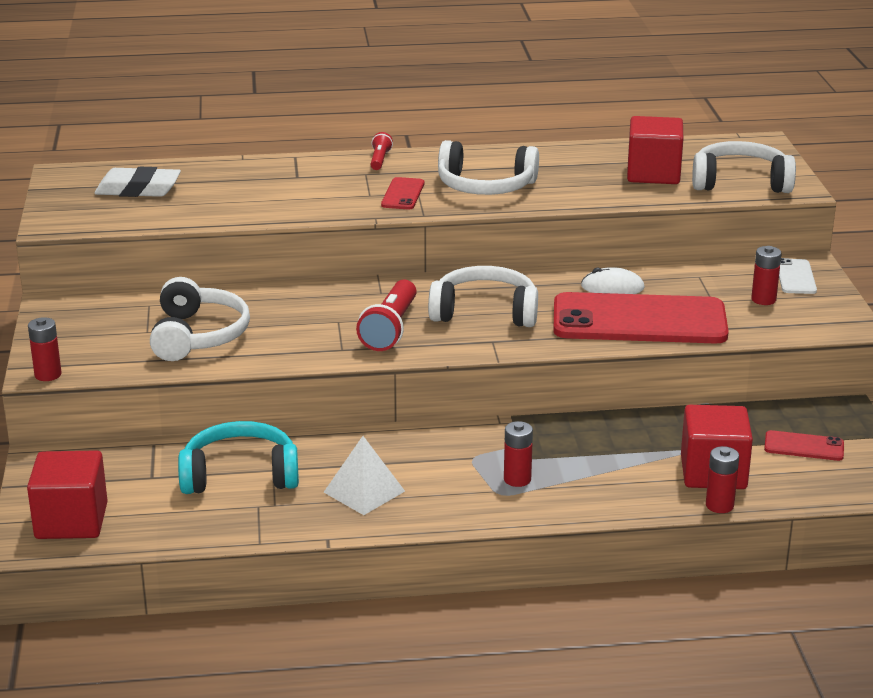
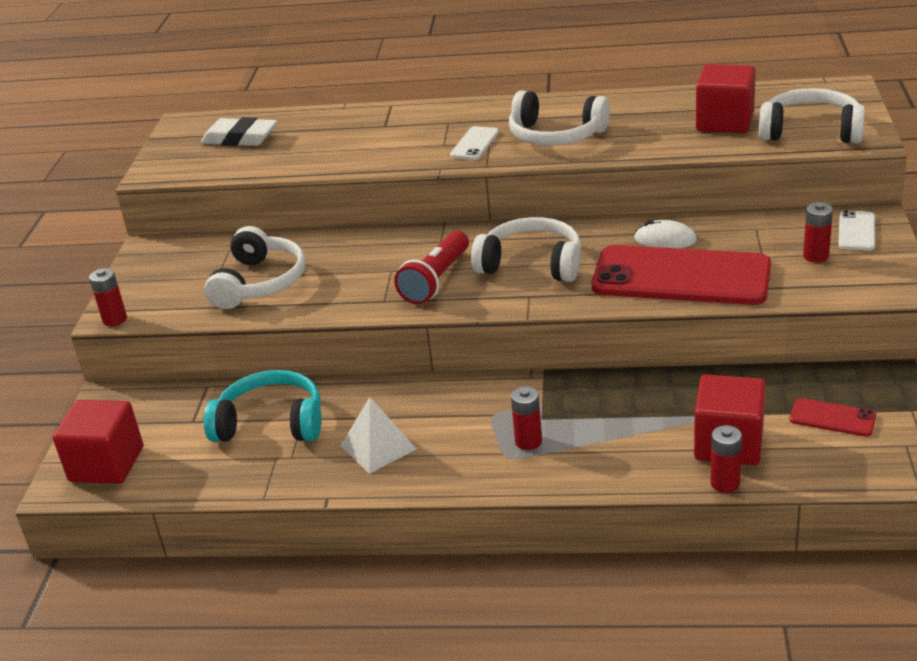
camera: 15 degrees right, 5 degrees up
(380, 160) = (466, 108): red flashlight -> none
(403, 194) = (474, 144): red phone -> white phone

